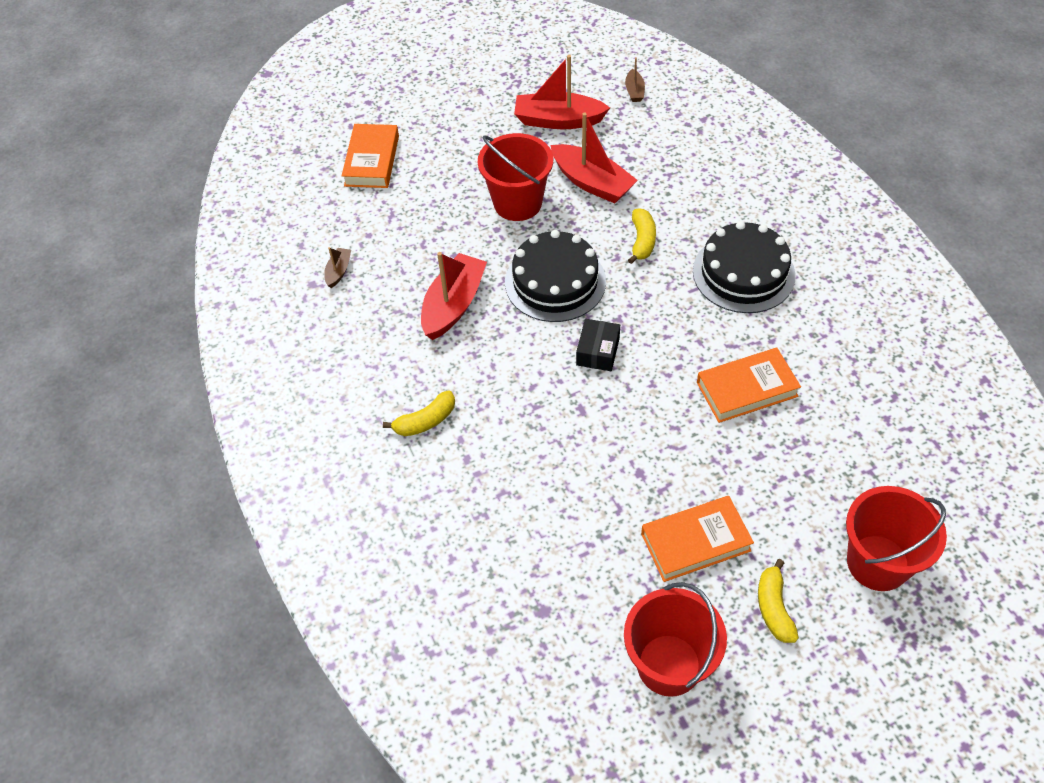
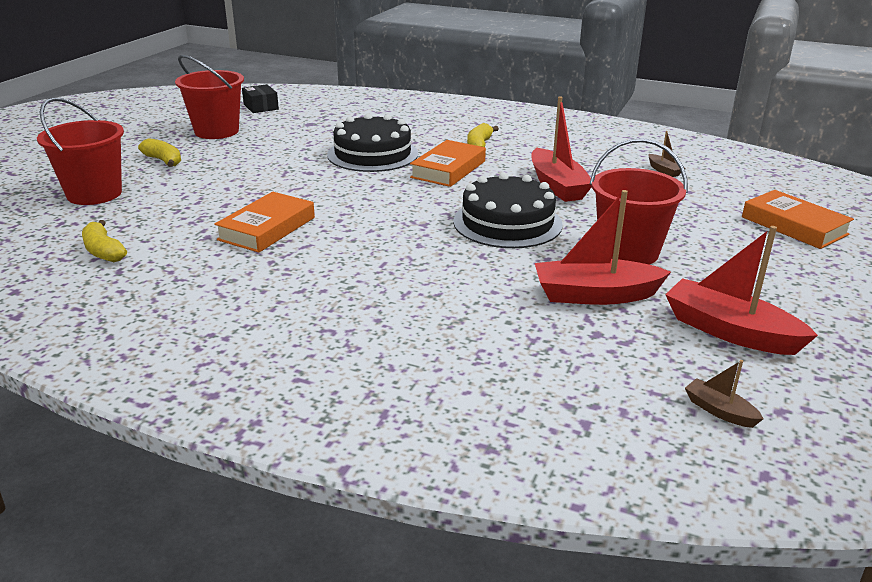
camera: 135 degrees right, 25 degrees down
(558, 120) = (729, 331): red boat -> red boat turned 105 degrees counterclockwise
(598, 351) = (414, 204): black box -> black box (261, 107)
(642, 241) = (476, 275): yellow banana -> yellow banana (103, 251)
(695, 542) = (240, 163): orange book -> orange book (448, 169)
(743, 273) = (347, 293): black cake -> black cake (372, 154)

